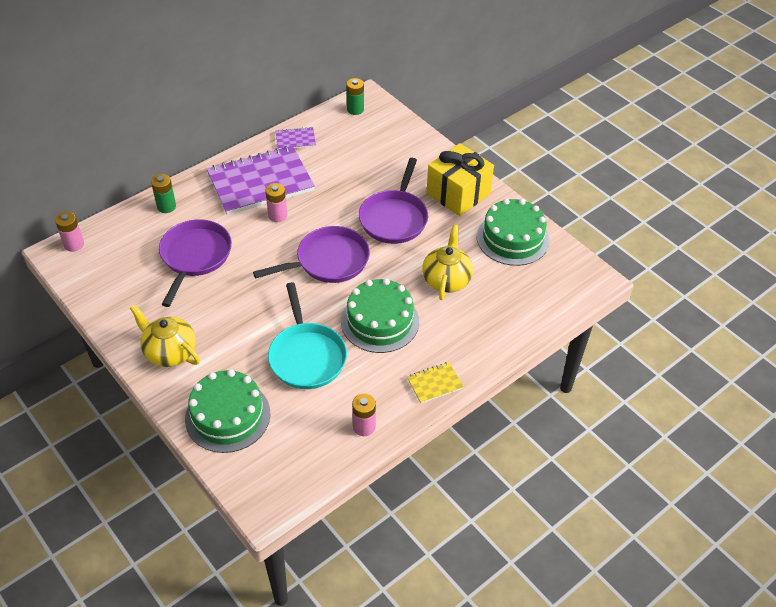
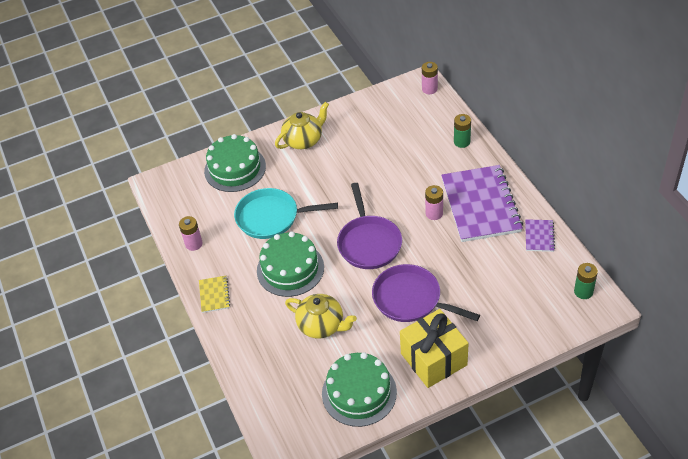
camera: 110 degrees right, 0 degrees up
(195, 256) = (397, 157): purple pan -> none

